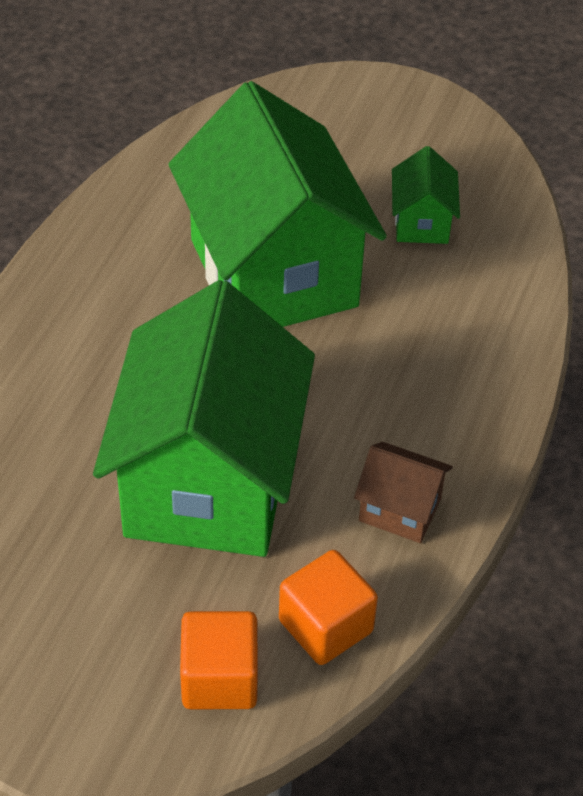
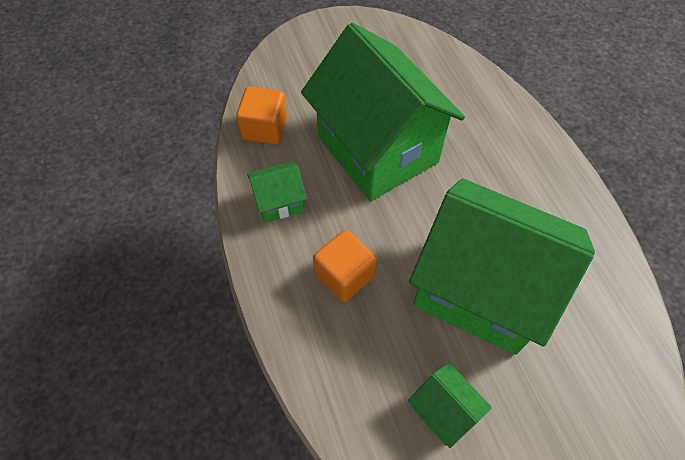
camera: 140 degrees right, 10 degrees up
(219, 679) = (288, 82): orange cube -> orange cube (344, 275)
(399, 510) = (279, 202): brown house -> green house

